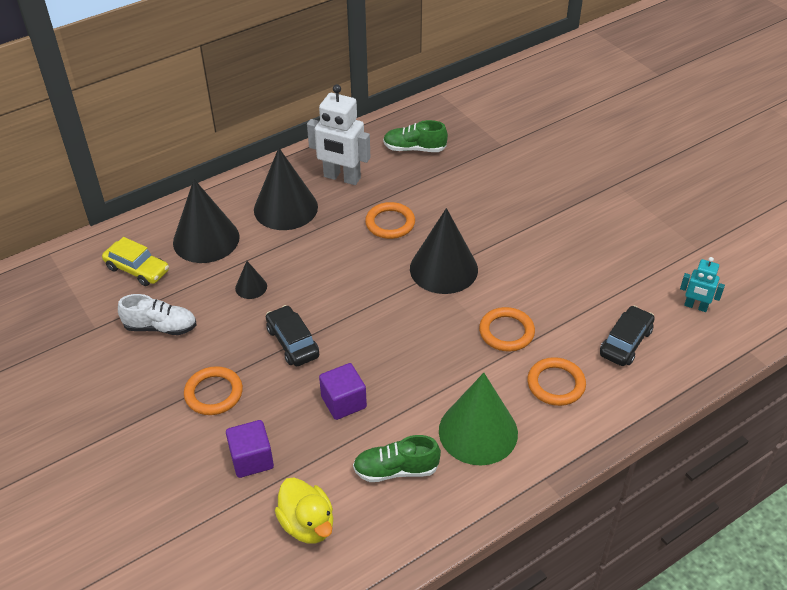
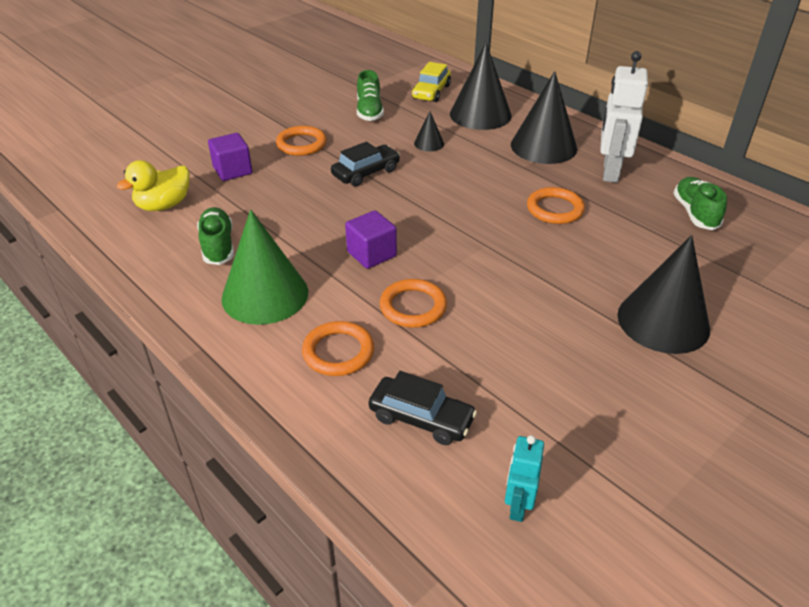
camera: 80 degrees right, 5 degrees down
(161, 327) = (369, 111): white shoe -> green shoe
(343, 402) = (297, 208): purple cube -> purple cube (371, 254)
(443, 269) = (498, 252): black cone -> black cone (663, 321)

